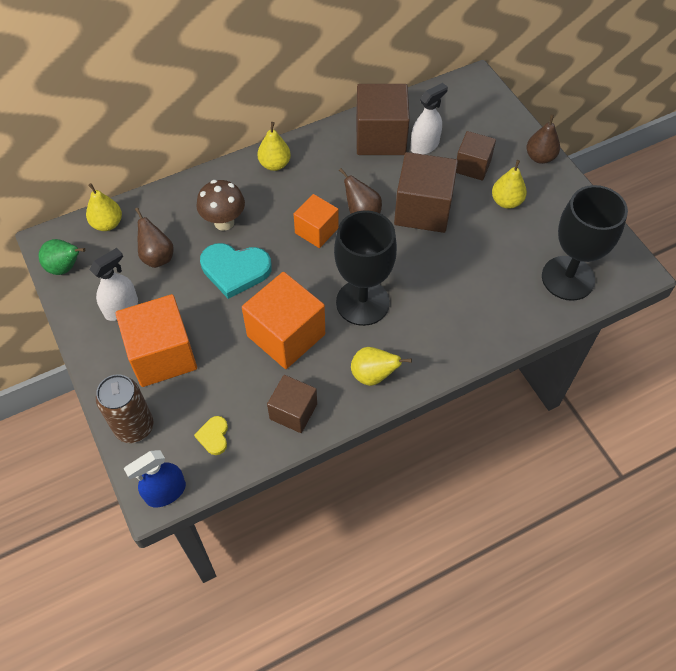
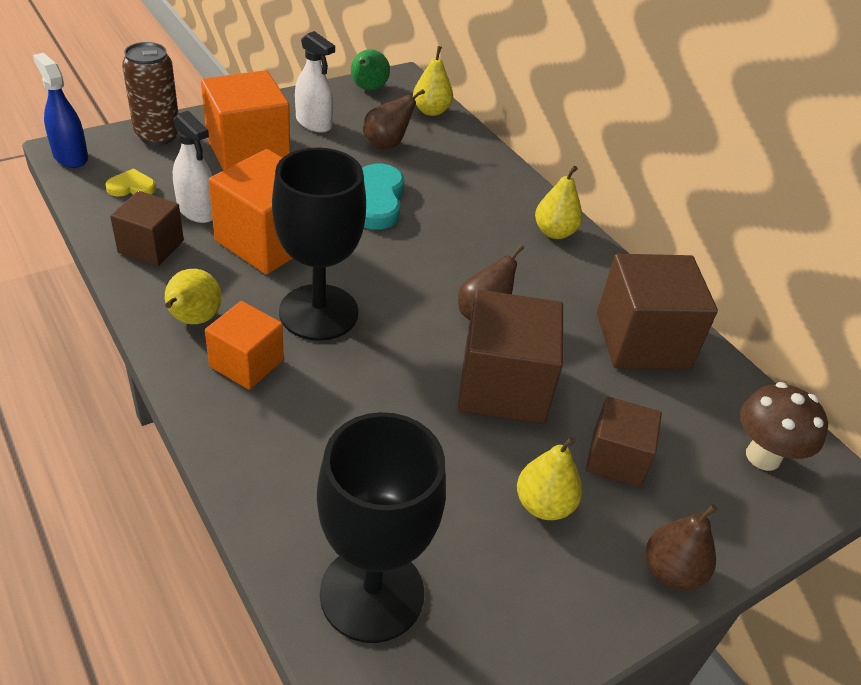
camera: 80 degrees right, 15 degrees down
(224, 222) = (446, 191): brown mushroom -> brown mushroom (763, 456)
(316, 231) = (443, 269): orange cube -> orange cube (246, 363)
(424, 146) = (642, 394): white spray bottle -> white spray bottle (197, 211)

